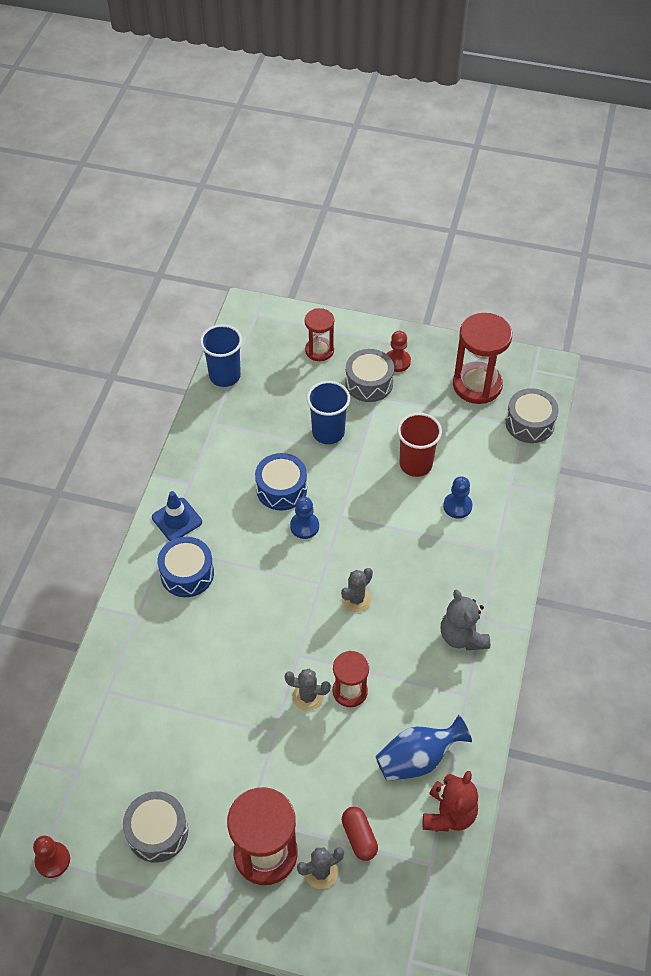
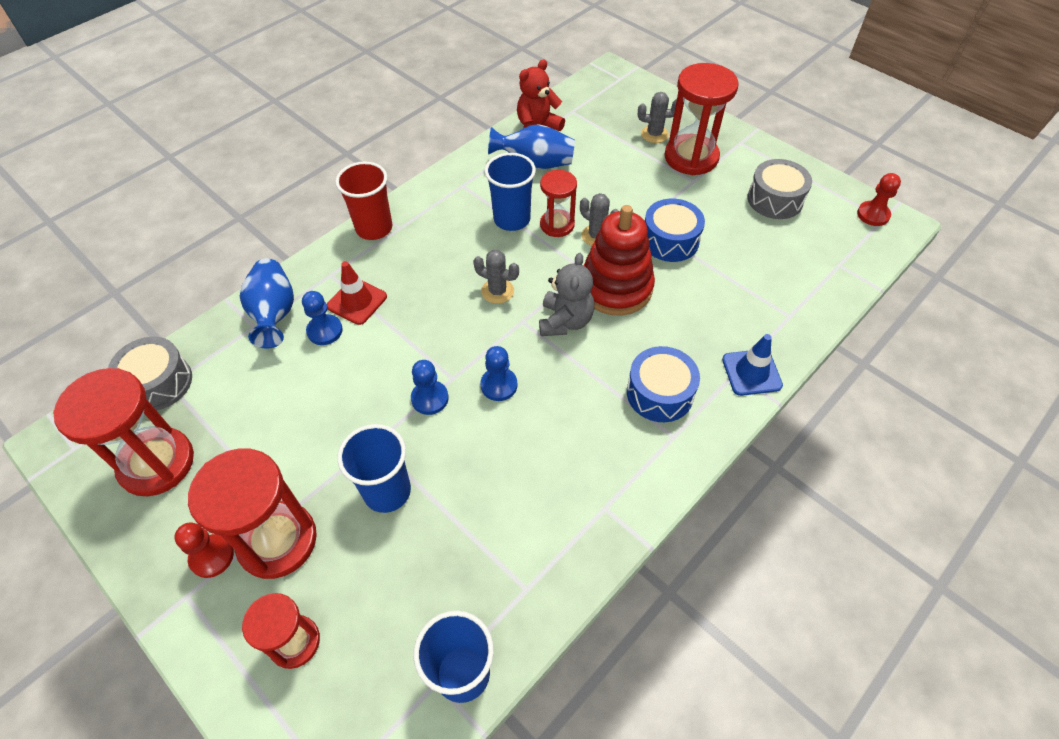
camera: 150 degrees left, 0 degrees up
(177, 520) = (644, 464): blue traffic cone -> blue traffic cone (751, 372)
(263, 649) = (615, 287): none -> red stacking toy
(281, 489) = (495, 442): blue drum -> blue drum (670, 240)
(345, 496) = (430, 398): none -> blue pawn
(356, 599) = (497, 291): grey cactus -> grey cactus turned 45 degrees clockwise
(359, 837) = (613, 140): red capsule -> none
(369, 383) = (277, 541): grey drum -> red hourglass
(393, 677) = (512, 219): none -> blue cup
(415, 464) = (323, 397): red cup -> red cup (374, 228)
(455, 538) = (357, 301): none -> red traffic cone
(462, 636) = (427, 223): grey teddy bear -> grey teddy bear (565, 321)
(505, 501) = (274, 314): none -> blue vase

